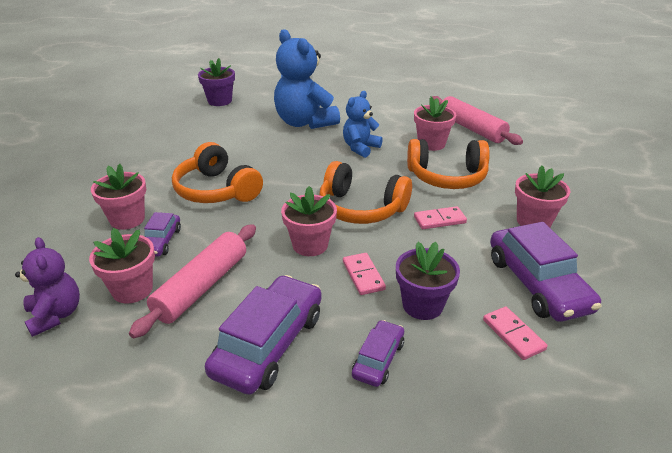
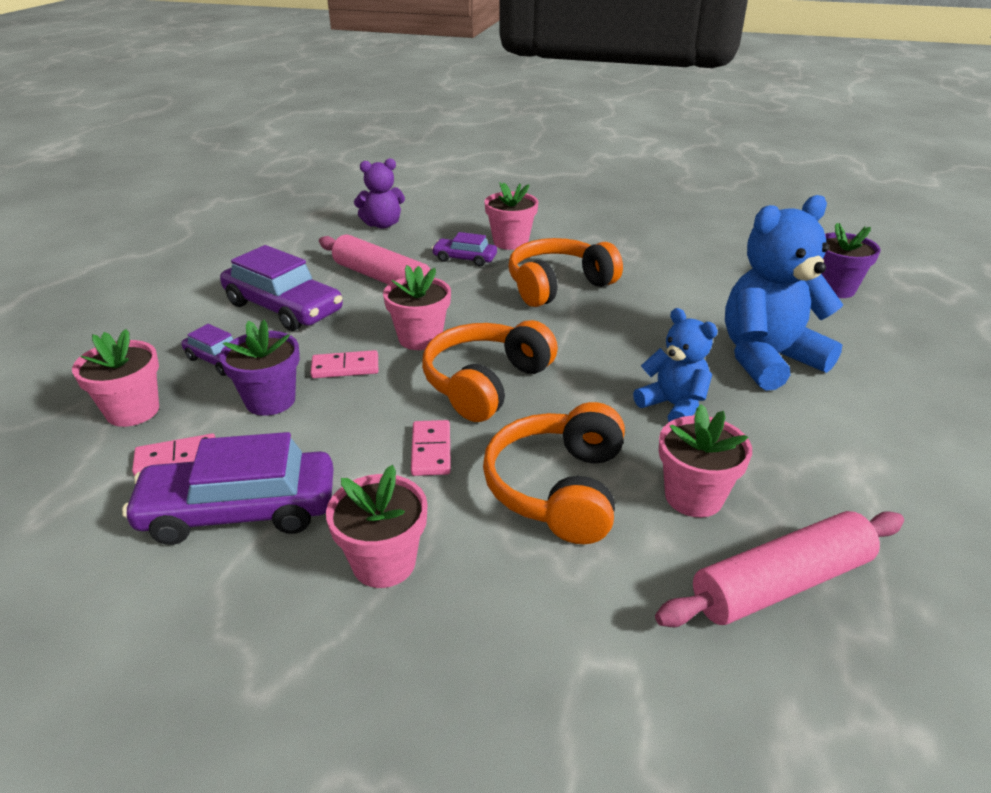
camera: 100 degrees right, 0 degrees up
(132, 289) = (396, 249): pink flower pot -> pink flower pot (133, 411)

